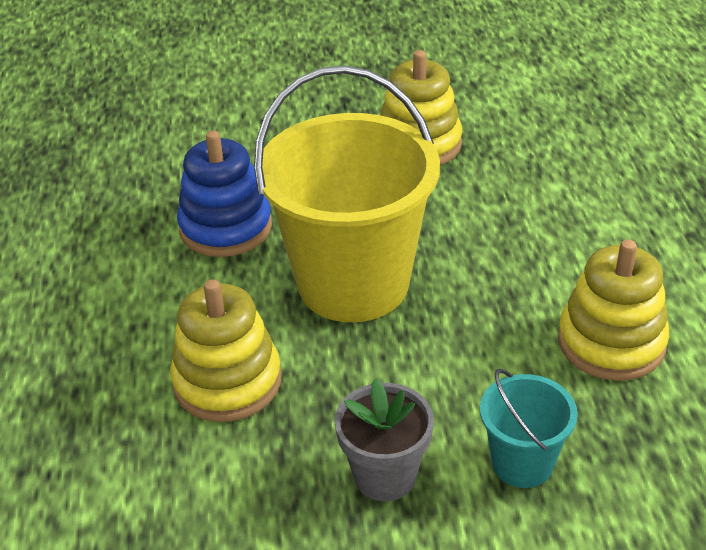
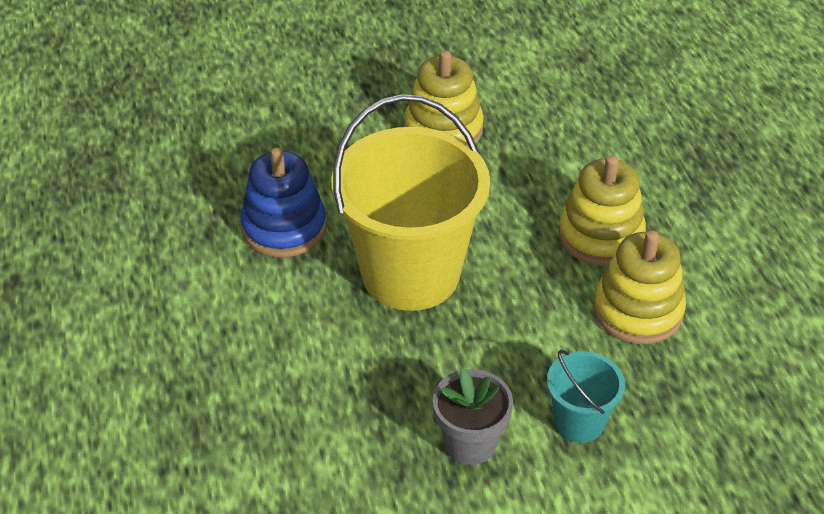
camera: 10 degrees left, 5 degrees up
(227, 381) = (320, 374): yellow stacking toy -> yellow stacking toy (600, 235)

